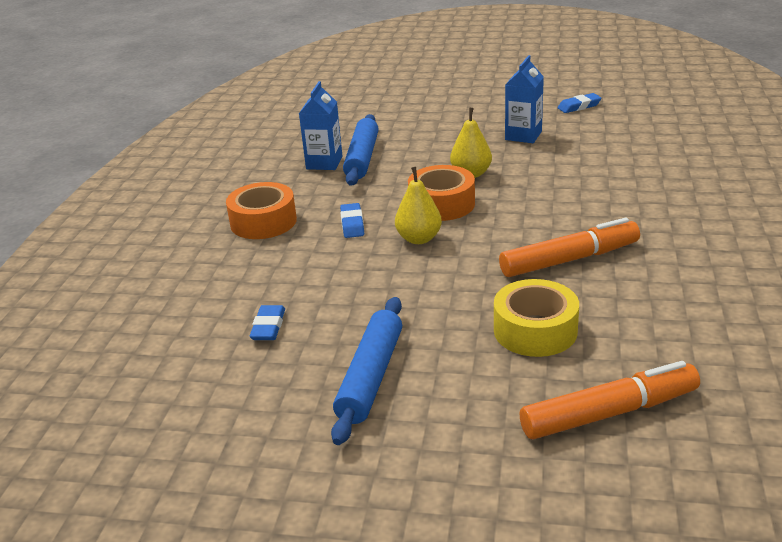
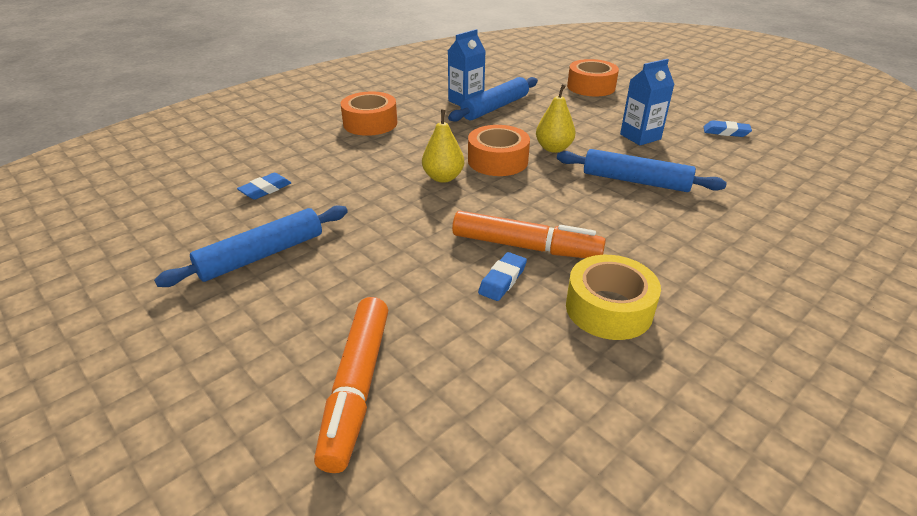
camera: 35 degrees right, 5 degrees up
(352, 224) = (418, 148): blue eraser -> blue eraser (502, 280)
(418, 106) = (591, 87): none -> orange tape
(535, 330) = (412, 286): yellow tape -> yellow tape (609, 309)
(571, 173) = (635, 181): none -> blue rolling pin
(608, 413) = (357, 387): orange marker -> orange marker turned 75 degrees clockwise

